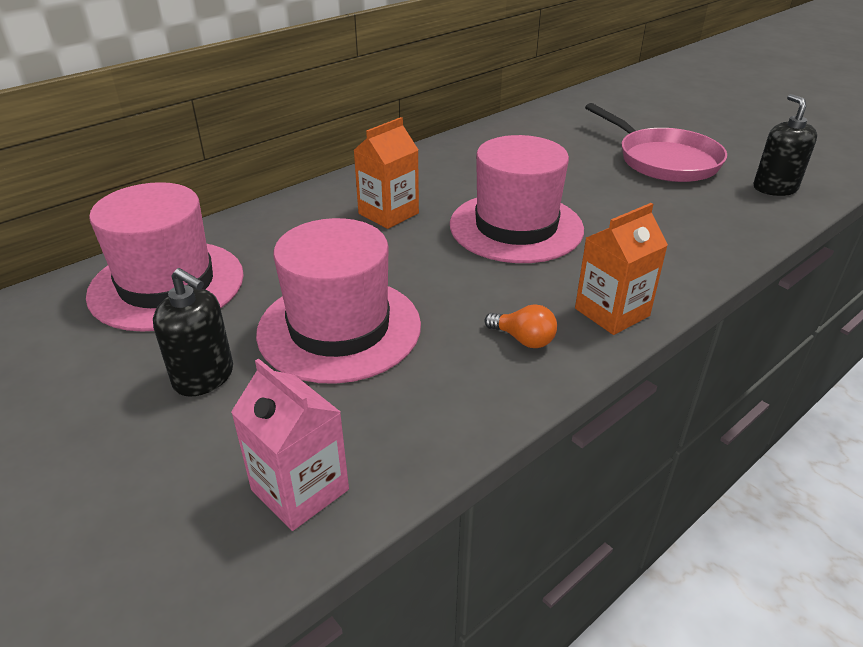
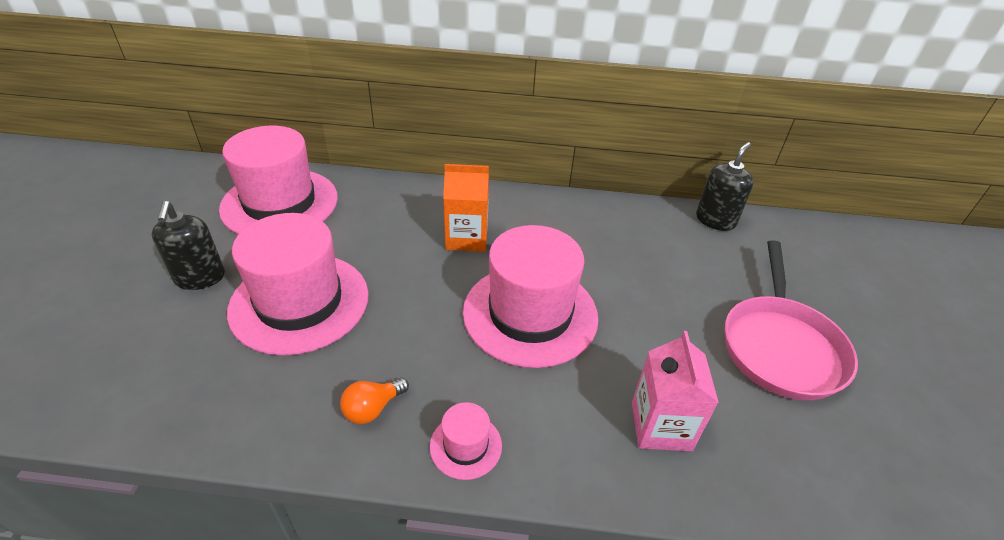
camera: 45 degrees right, 5 degrees up
(300, 489) = (118, 388): pink carton -> pink carton (661, 426)
(523, 339) = (373, 408): orange light bulb -> orange light bulb turned 60 degrees clockwise
(612, 312) = (465, 446): orange carton -> pink hat
(774, 188) = (858, 467): black soap dispenser -> black soap dispenser (715, 220)

